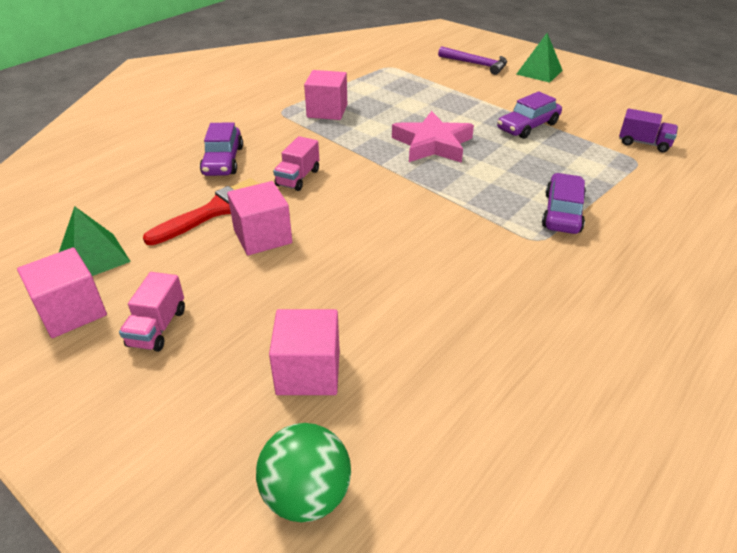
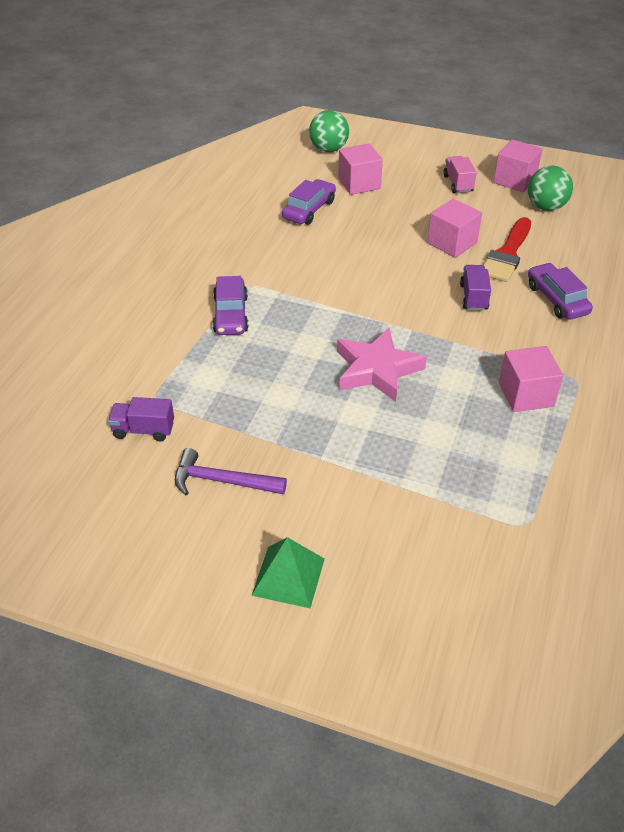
camera: 160 degrees right, 5 degrees up
(94, 257) = (546, 207): green pyramid -> green ball
(298, 178) = (473, 297): pink truck -> purple truck
(476, 64) = (396, 573): purple hammer -> purple hammer (222, 481)
(528, 126) = (281, 427): purple car -> purple car (309, 210)

